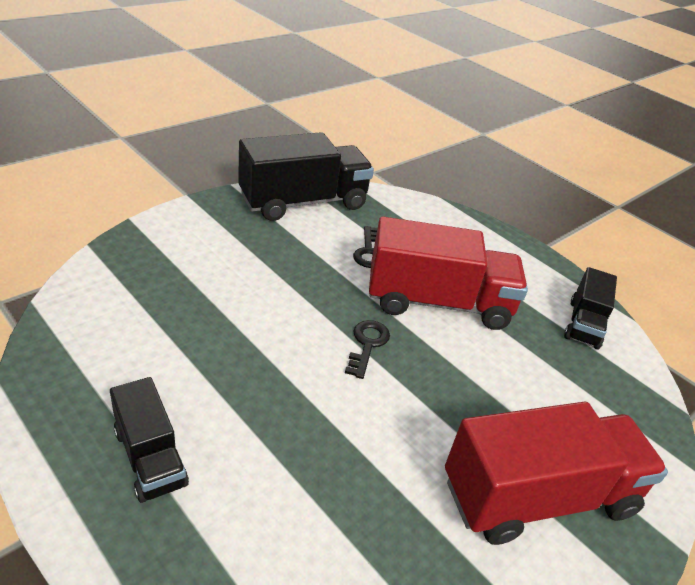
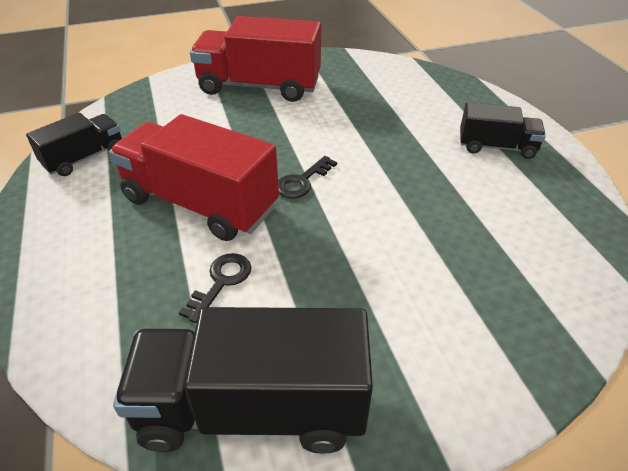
camera: 150 degrees left, 5 degrees up
(150, 457) = (496, 147): black truck -> black truck turned 105 degrees clockwise

